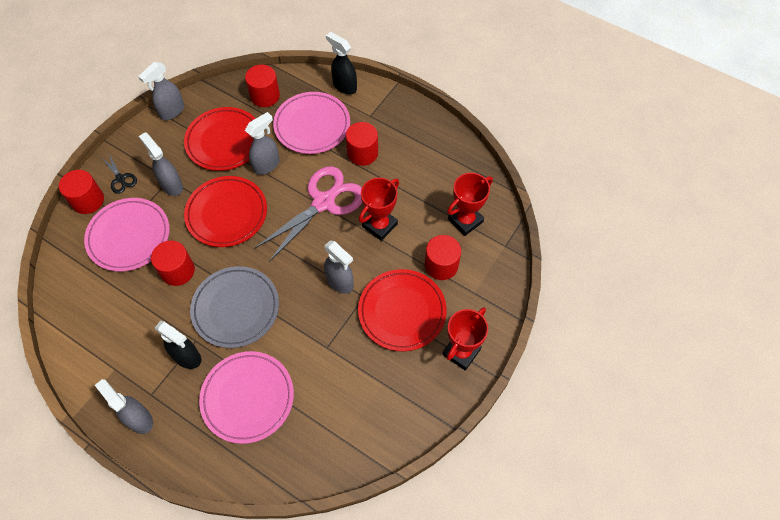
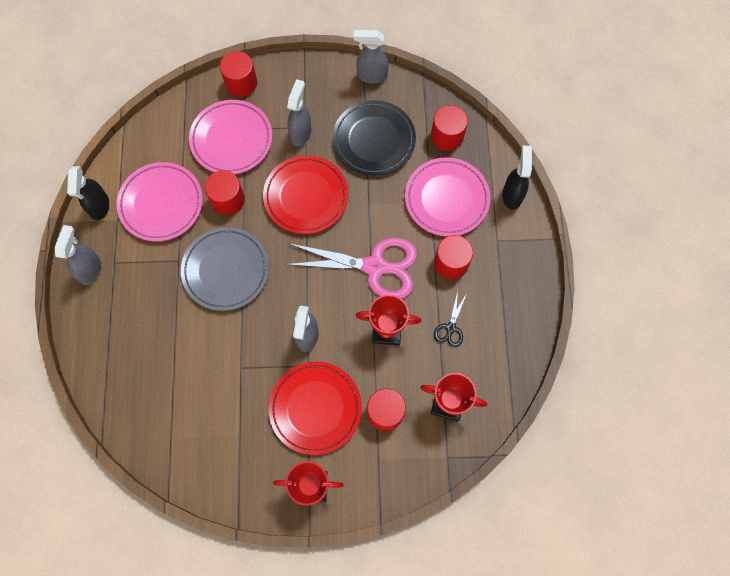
camera: 55 degrees right, 10 degrees up
(121, 179) = (278, 90): black scissors -> black scissors (450, 328)
(187, 357) = (161, 265): black spray bottle -> black spray bottle (99, 206)
(224, 141) = (374, 140): red plate -> black plate
(248, 398) = (157, 337): pink plate -> pink plate (161, 203)
(267, 165) = (377, 192): grey spray bottle -> none

